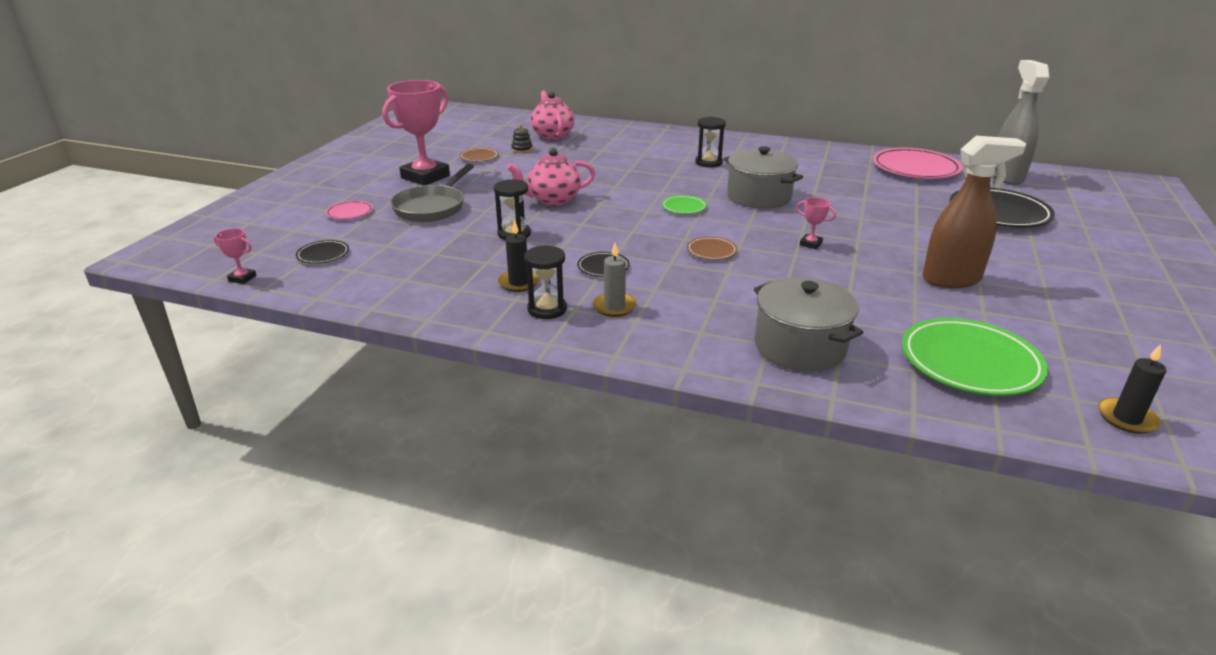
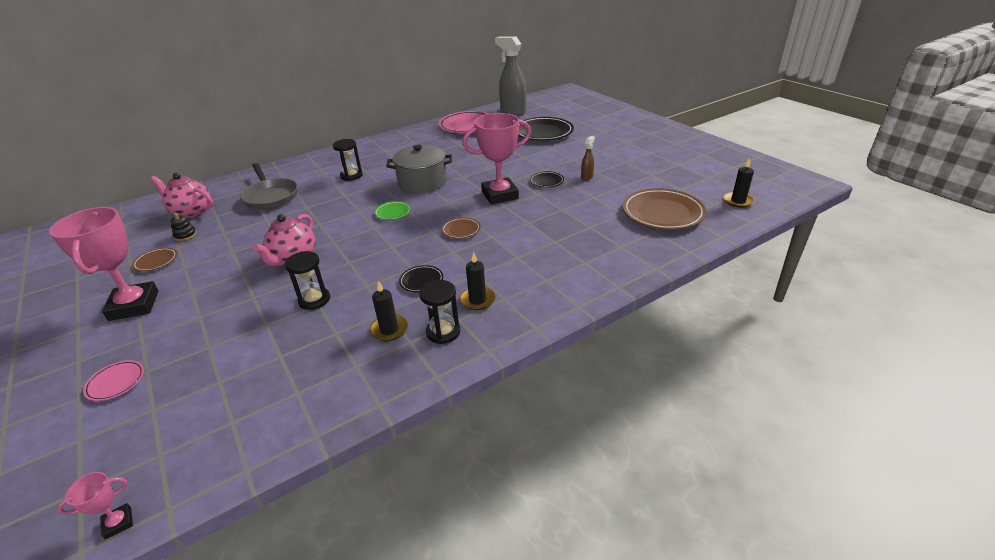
camera: 50 degrees left, 5 degrees up
(323, 255) = (169, 434): black plate -> black plate (546, 181)
(432, 207) = (197, 325): grey pan -> grey pan (270, 197)
(614, 307) = (477, 300): grey candle -> black candle
(800, 347) = (599, 254): grey pot -> none
(810, 244) = (500, 195): pink trophy -> pink trophy, size x2.38
(952, 279) = (587, 177): brown spray bottle -> brown spray bottle, size x0.45
(970, 362) = (662, 213): green plate -> brown plate

